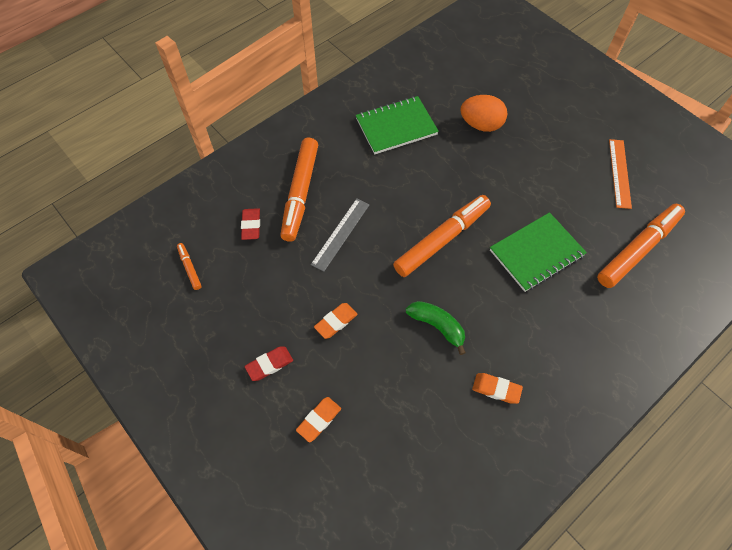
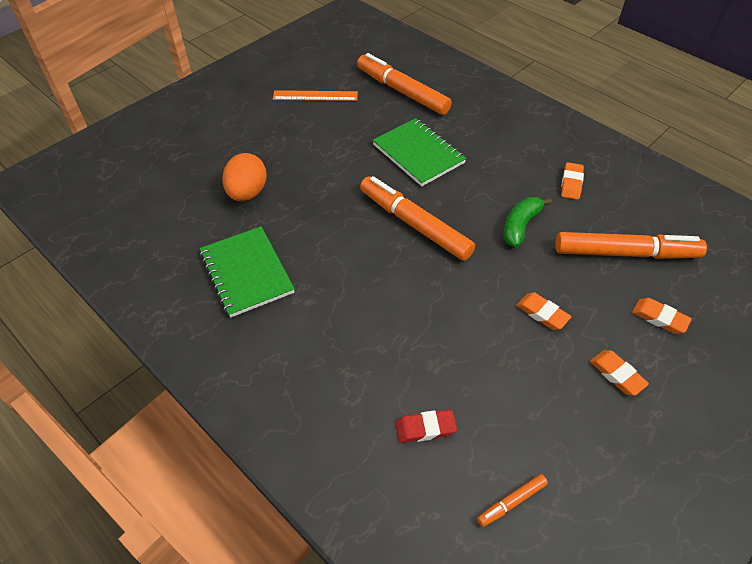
camera: 95 degrees left, 10 degrees down
(269, 364) = (617, 374): red eraser -> orange eraser
(300, 193) = (363, 372): orange marker -> orange marker (625, 253)
(340, 234) = (422, 320): grey ruler -> none

